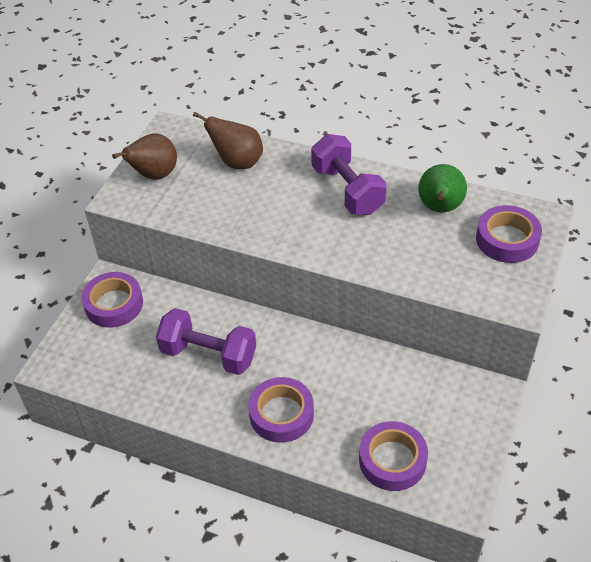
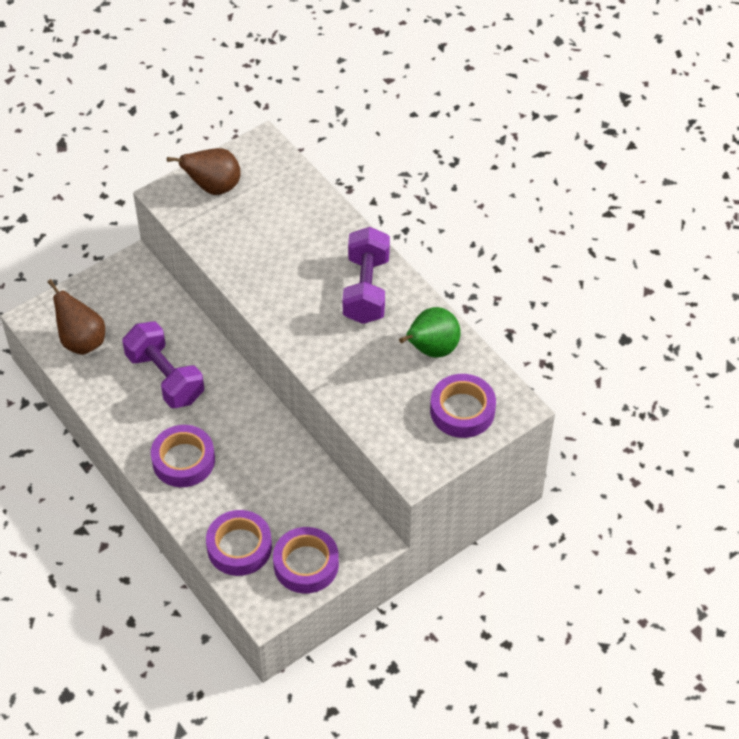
camera: 30 degrees right, 5 degrees up
(114, 304) = (122, 290): purple tape -> purple tape (306, 564)
(237, 162) = (294, 211): brown pear -> brown pear (82, 341)

